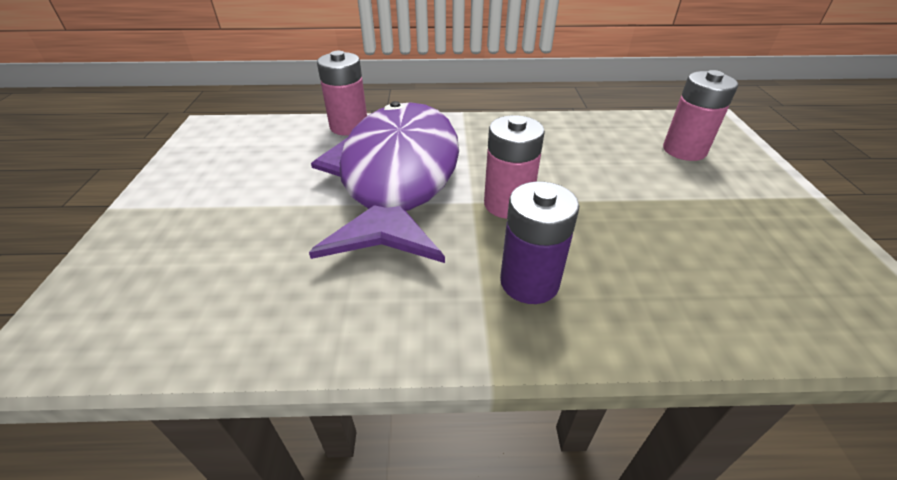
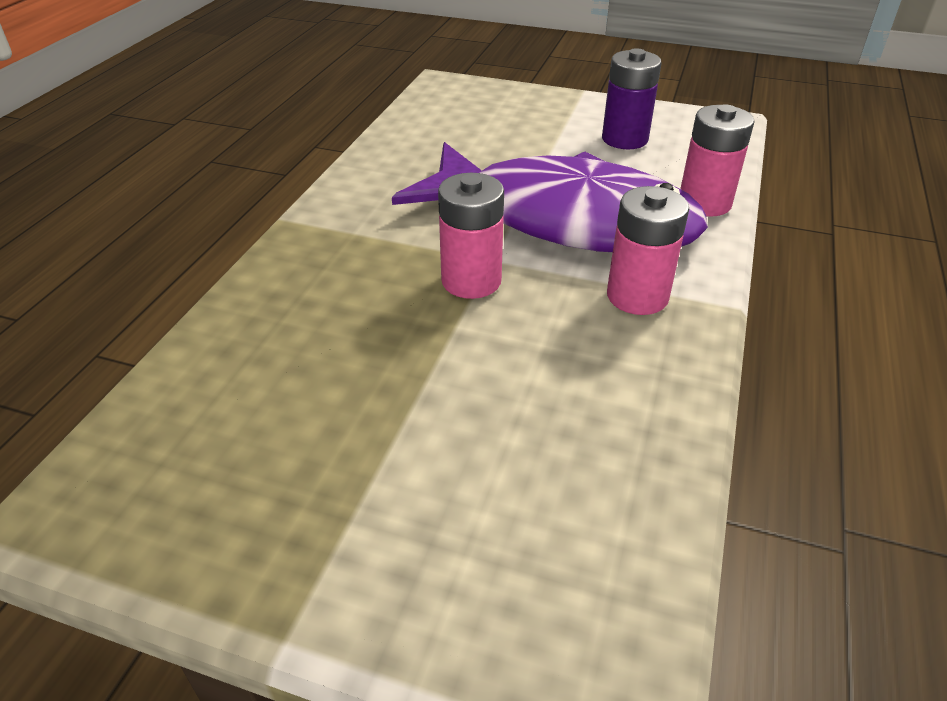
camera: 110 degrees right, 0 degrees up
(529, 282) = (350, 260): purple battery -> purple battery (624, 139)
(684, 150) = (511, 535): pink battery -> pink battery (637, 296)

